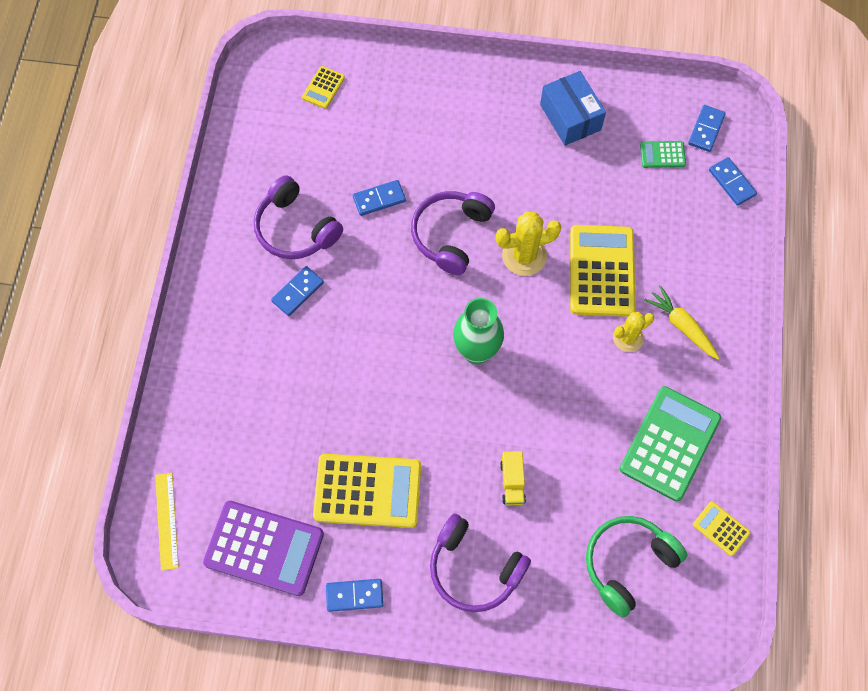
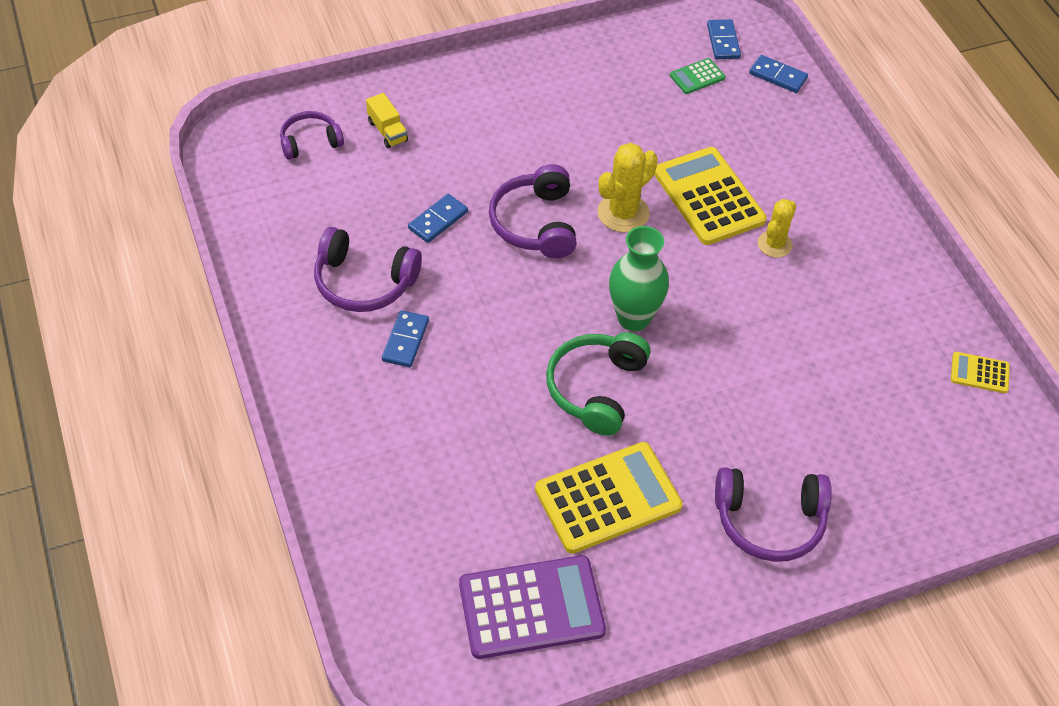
camera: 30 degrees left, 15 degrees down
(167, 520) = (400, 632): yellow ruler -> none
(323, 87) = (310, 142): yellow calculator -> purple headphones
(354, 595) = (662, 607): blue domino -> none
(512, 482) = (752, 422): yellow truck -> yellow truck (387, 131)
(570, 117) = (586, 77): blue box -> none
(628, 563) = (916, 445): green headphones -> green headphones (596, 389)
(670, 443) = (879, 319): green calculator -> none
(681, 326) = (817, 213): yellow carrot -> none

